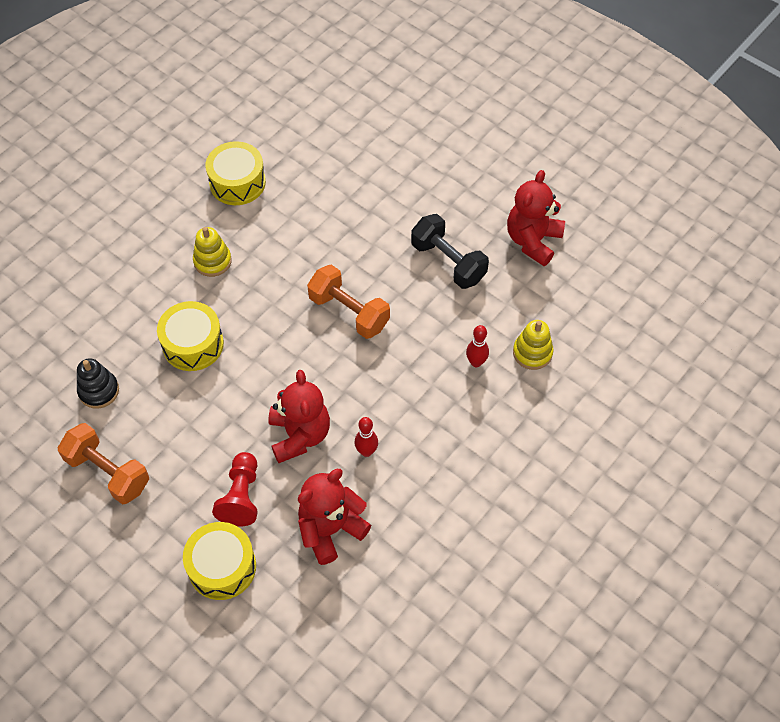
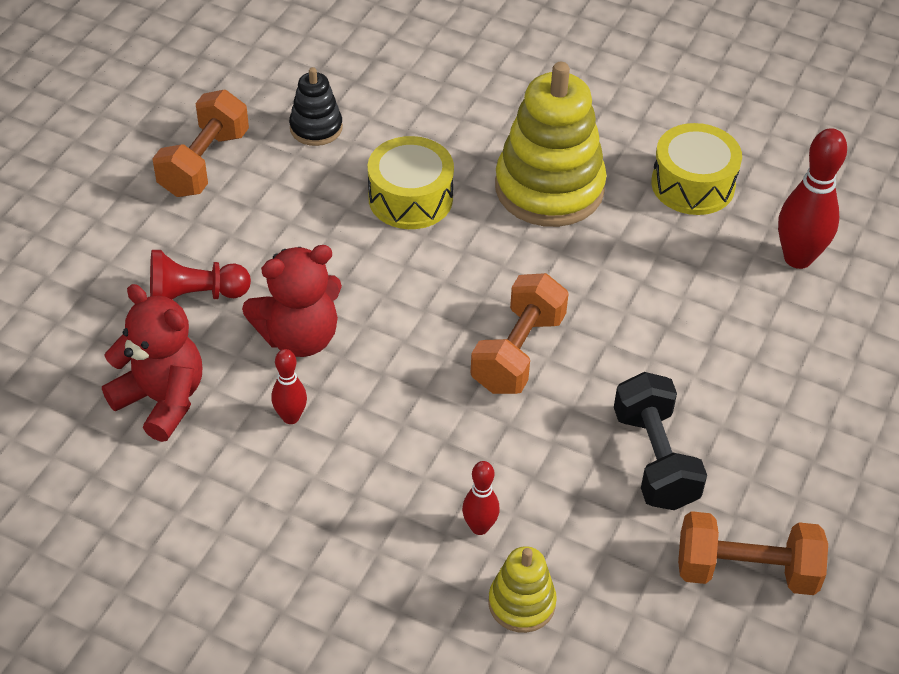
camera: 75 degrees right, 10 degrees down
(212, 261) = (549, 188): yellow stacking toy -> yellow stacking toy, size x2.01
(222, 567) = (91, 299): yellow drum -> none
(317, 148) = (798, 258): none -> red bowling pin
(448, 262) = (655, 459): black dumbbell -> black dumbbell turned 45 degrees counterclockwise
(533, 241) = (746, 571): red teddy bear -> orange dumbbell

